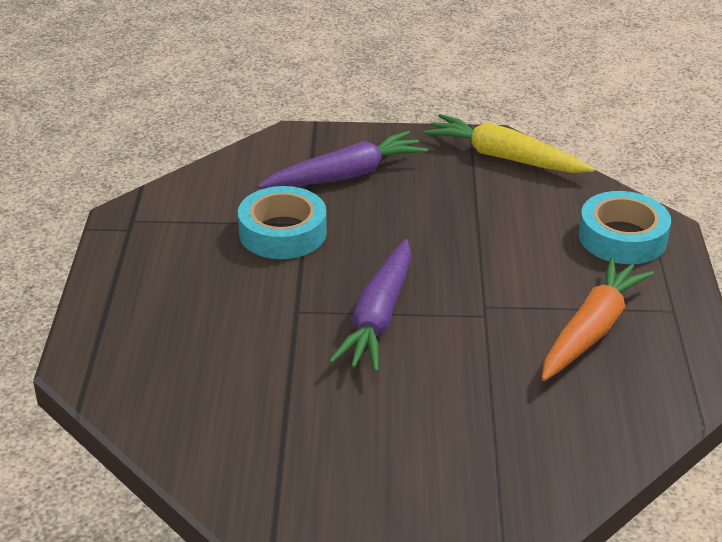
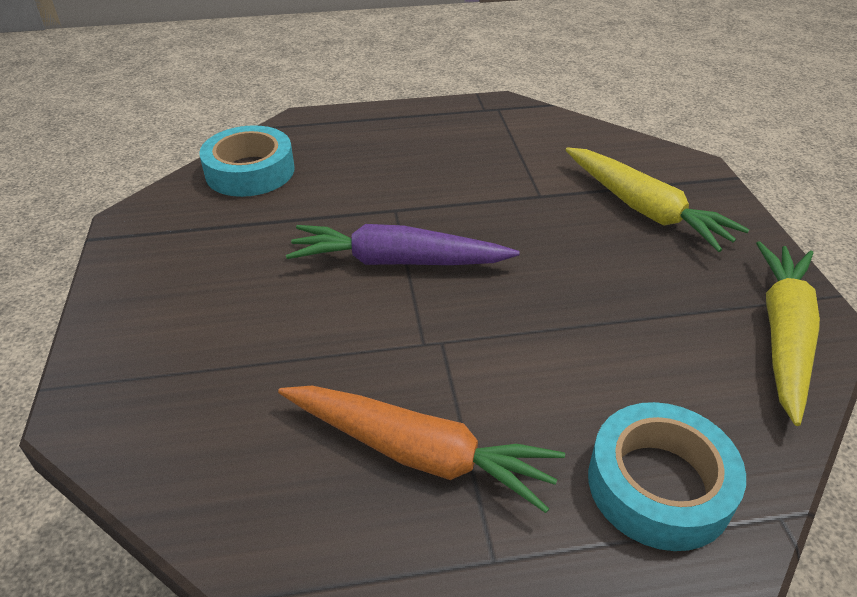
camera: 80 degrees right, 5 degrees up
(282, 232) = (517, 184): turquoise tape -> turquoise tape (250, 171)
(345, 175) = (644, 209): purple carrot -> yellow carrot

